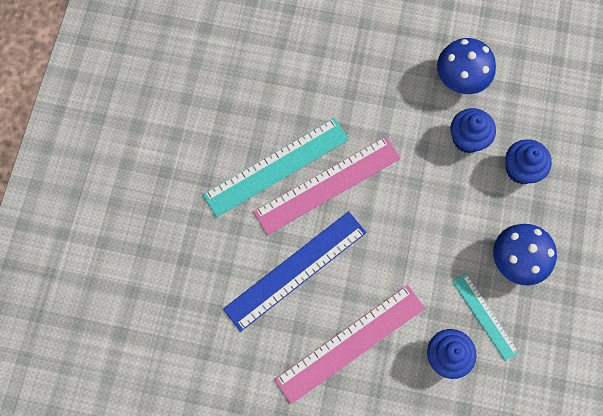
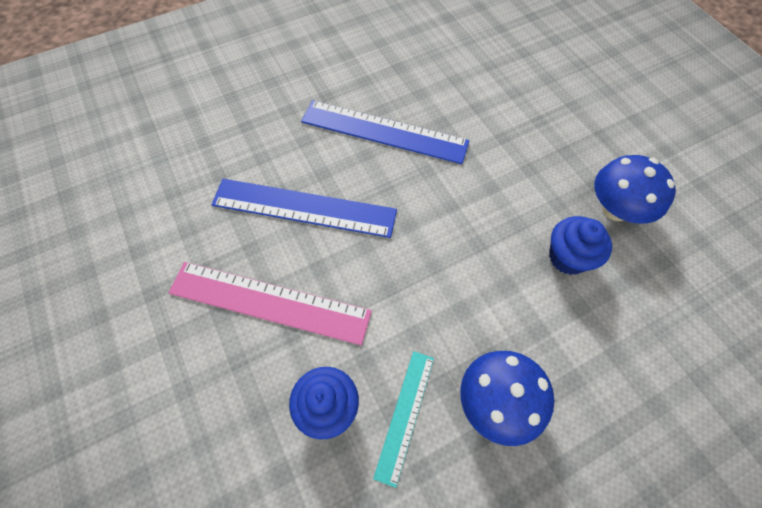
camera: 50 degrees right, 10 degrees down
(276, 167) = (384, 132): turquoise ruler -> blue ruler
(327, 185) = (405, 177): pink ruler -> none
(521, 169) = (593, 330): blue cupcake -> none

